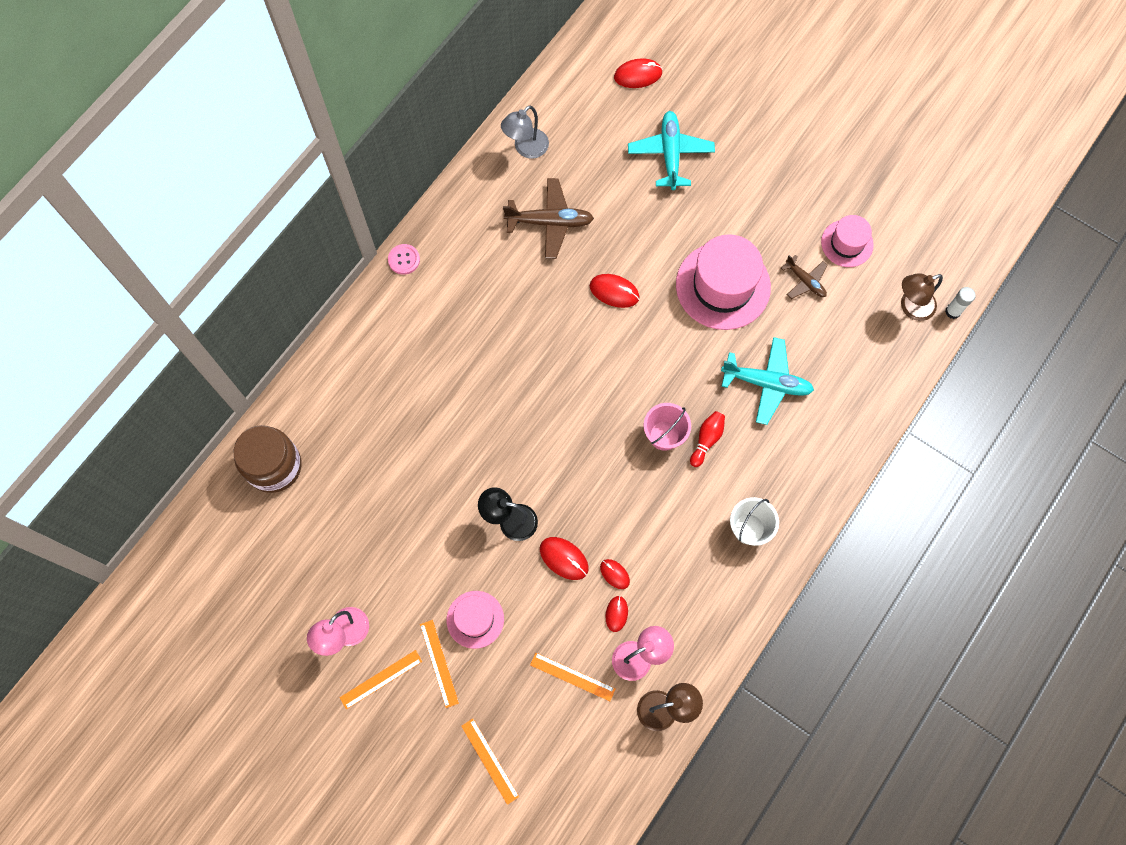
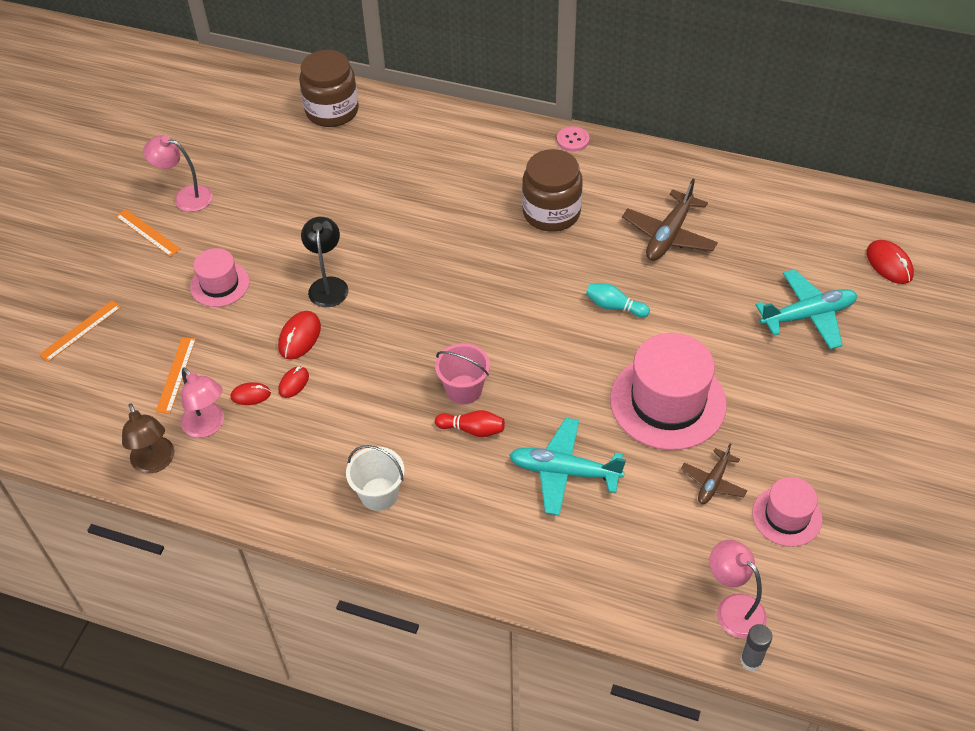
camera: 75 degrees right, 20 degrees down
(439, 663) = (170, 269): orange ruler -> none
(489, 307) = (551, 212): none -> brown jar
(526, 149) = (743, 196): grey lamp -> none
(550, 222) = (669, 235): brown plane -> brown plane turned 45 degrees clockwise
(614, 292) = (614, 307): red mouse -> turquoise bowling pin
(766, 383) = (564, 472): turquoise plane -> turquoise plane turned 105 degrees clockwise
(911, 307) = (733, 608): brown lamp -> pink lamp
(953, 311) = (751, 660): white glue stick -> grey glue stick

